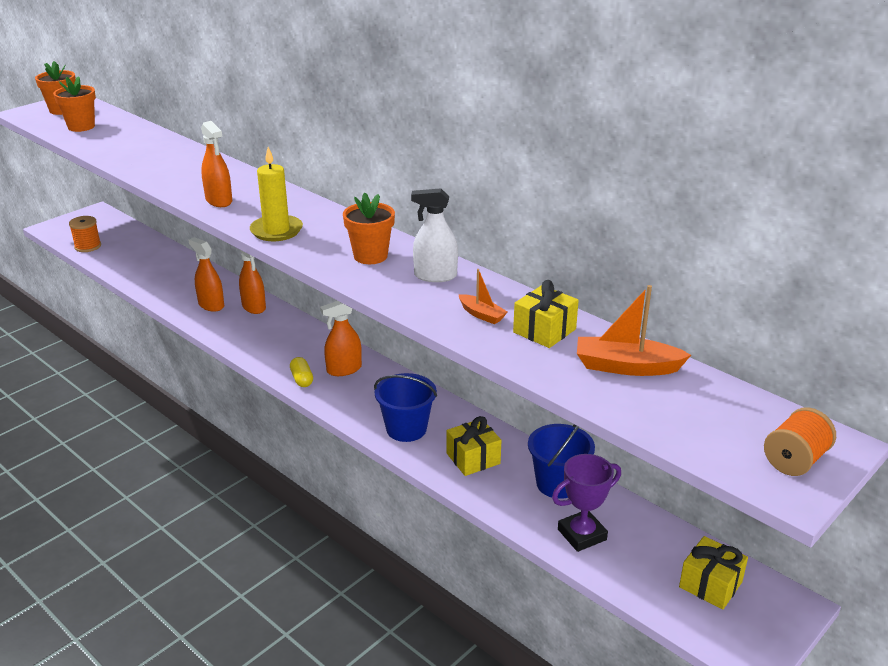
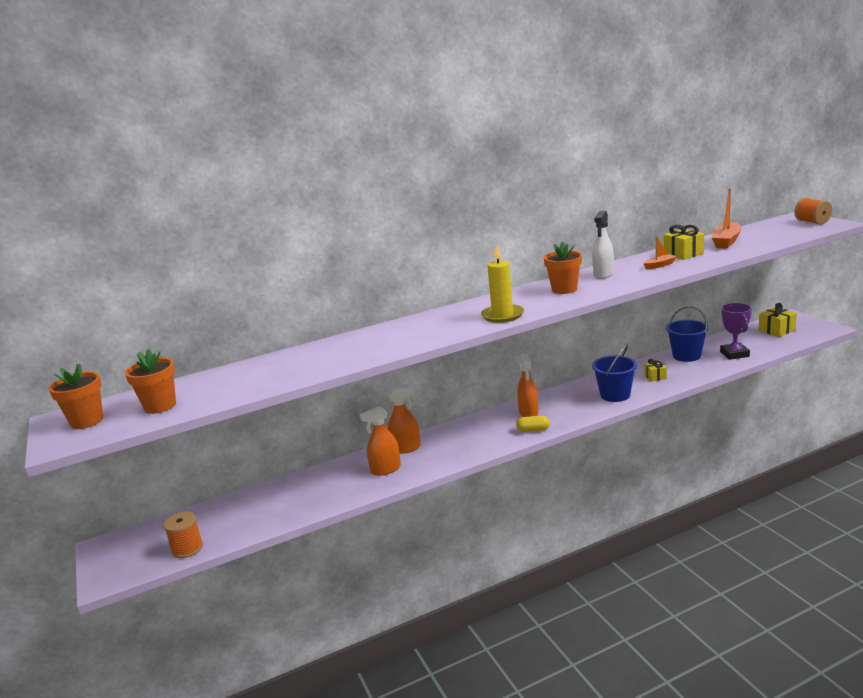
camera: 65 degrees left, 10 degrees down
(219, 201) = (427, 336): orange spray bottle -> none
(473, 458) = (655, 377): yellow gift -> yellow gift, size x0.63

